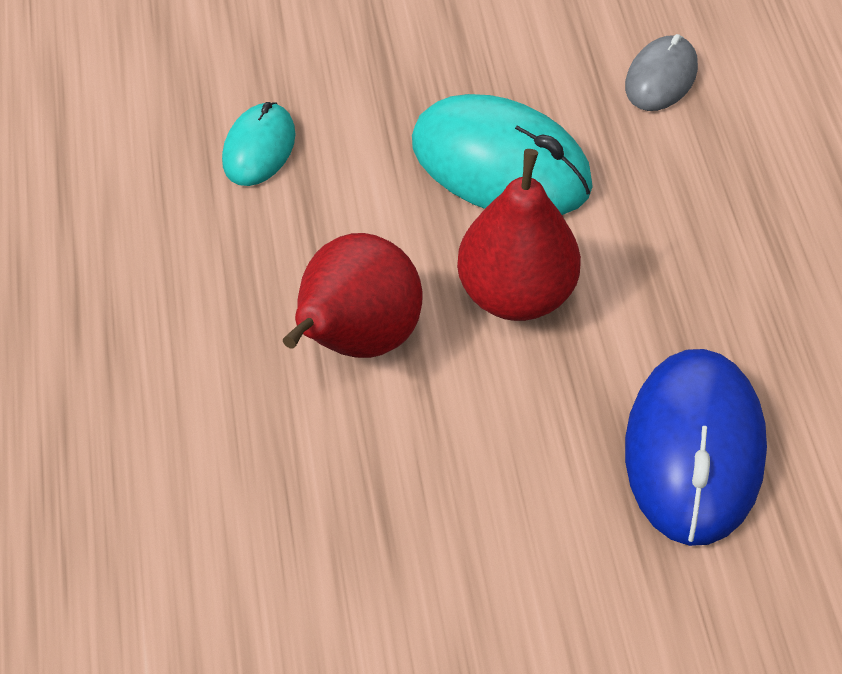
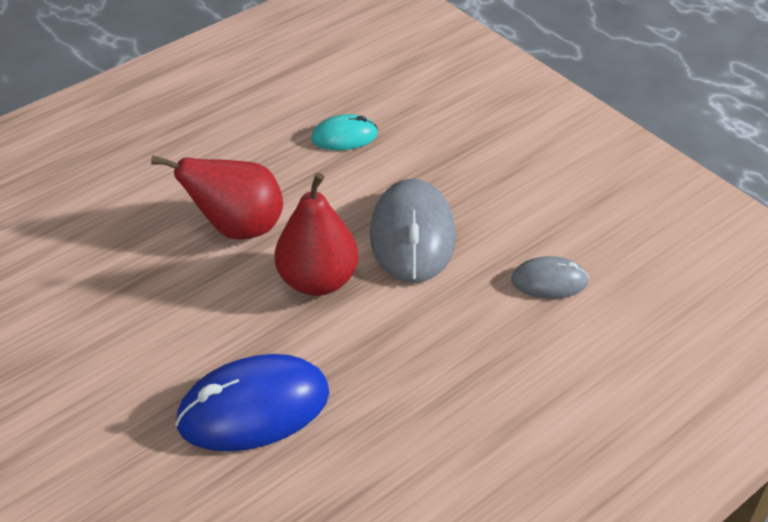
camera: 60 degrees right, 10 degrees down
(501, 164) = (412, 236): turquoise mouse -> grey mouse

